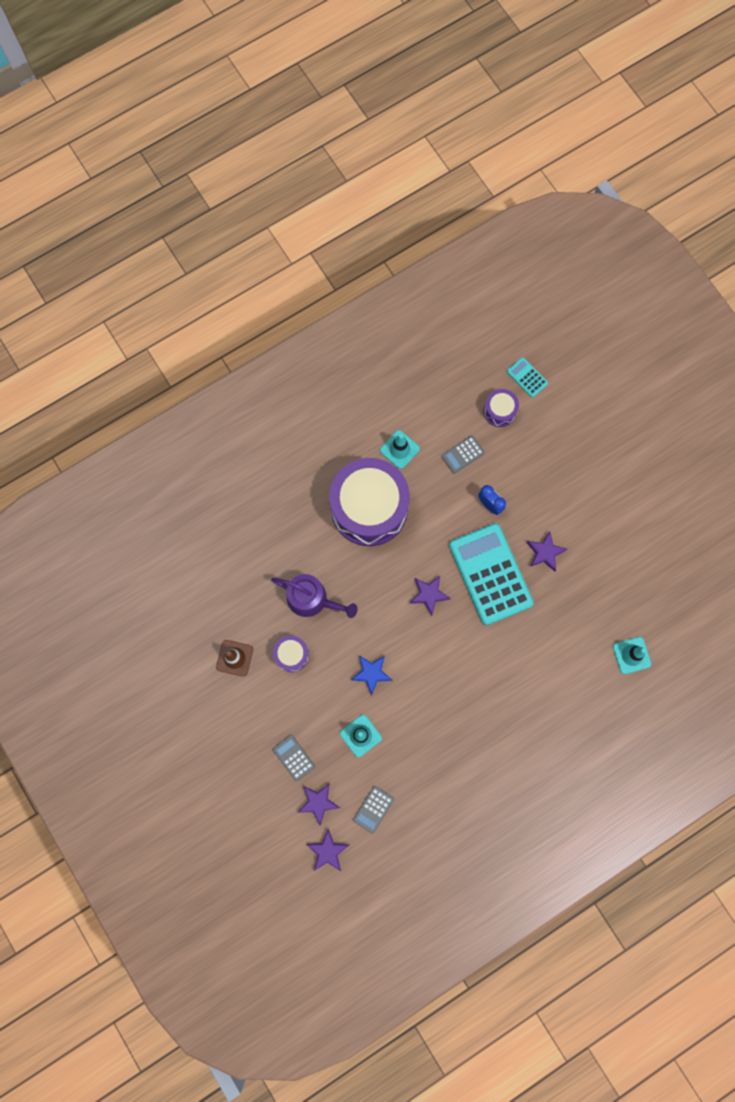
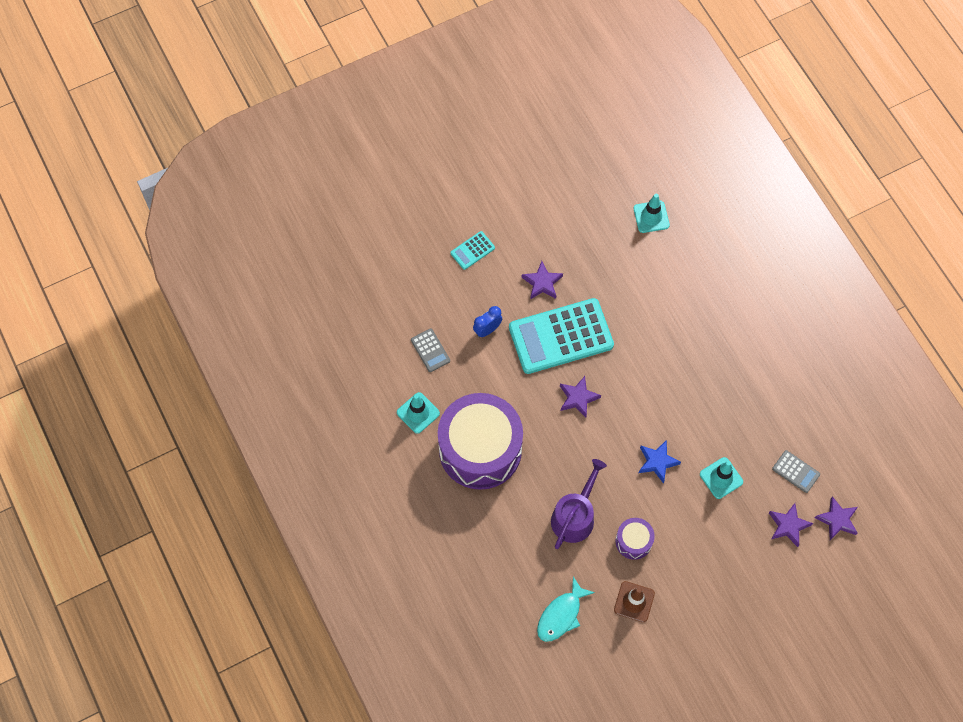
camera: 85 degrees left, 10 degrees down
(218, 593) = (561, 615): none -> turquoise fish
(293, 757) = (742, 547): grey calculator -> none
(499, 411) = (387, 310): purple drum -> none
(527, 377) = (353, 279): turquoise calculator -> turquoise calculator (472, 250)

